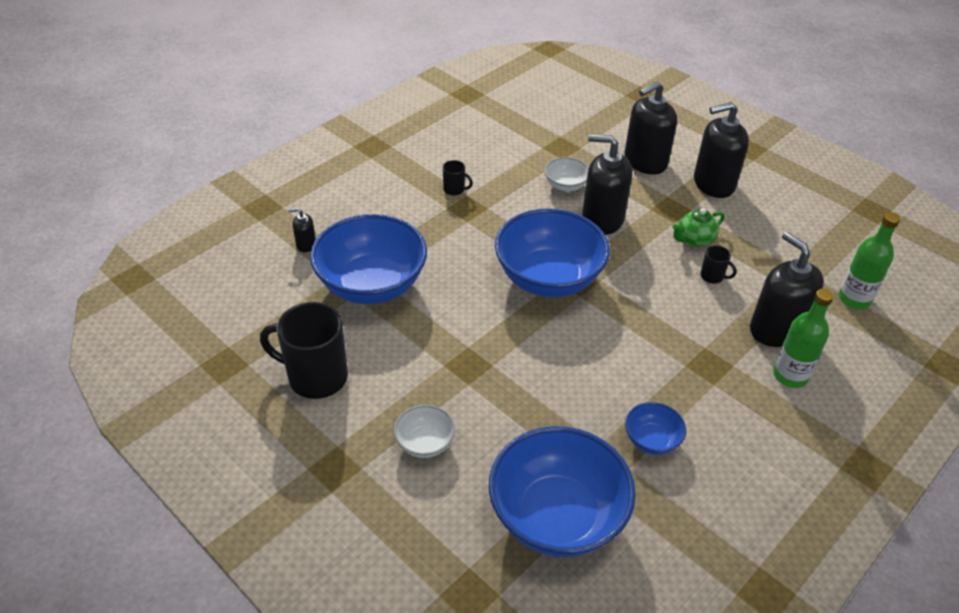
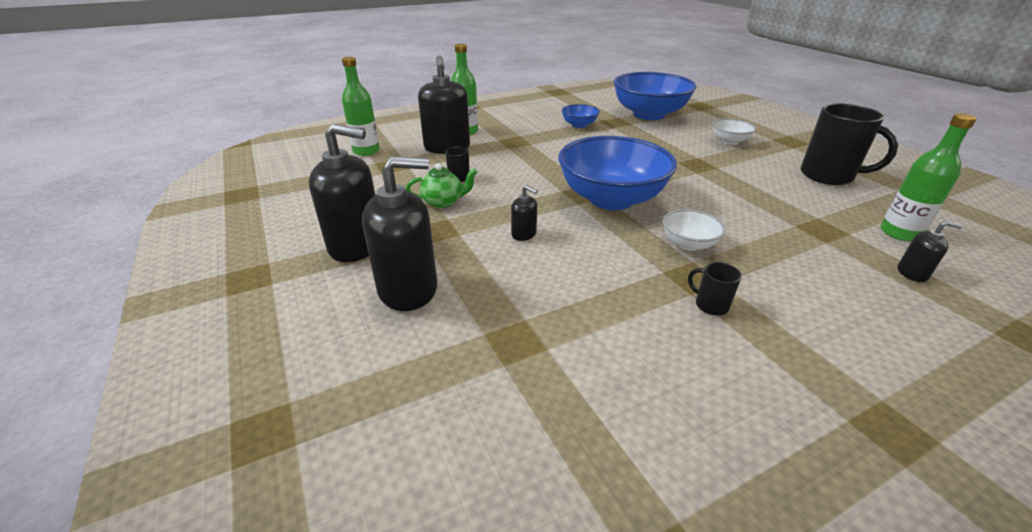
camera: 160 degrees left, 10 degrees down
(289, 289) = (899, 233): none -> green bottle
(372, 284) = (802, 222): blue bowl -> none
(566, 185) = (544, 279): white bowl -> white bowl (688, 244)
(602, 219) = (524, 234): black soap dispenser -> black soap dispenser, size x0.46

